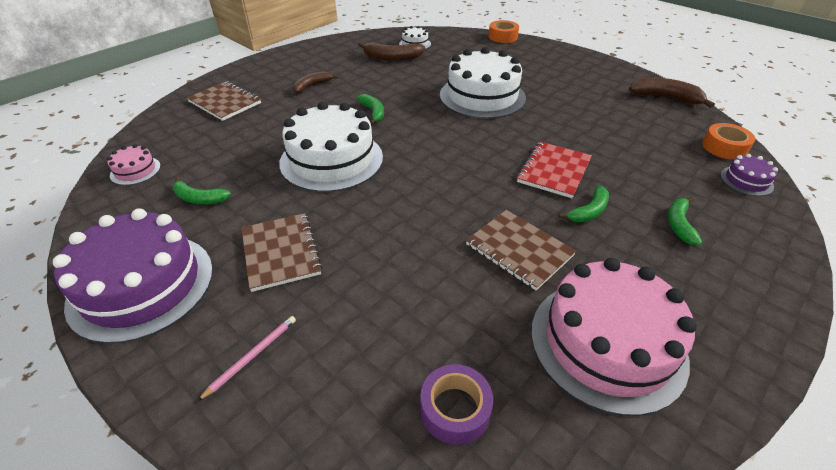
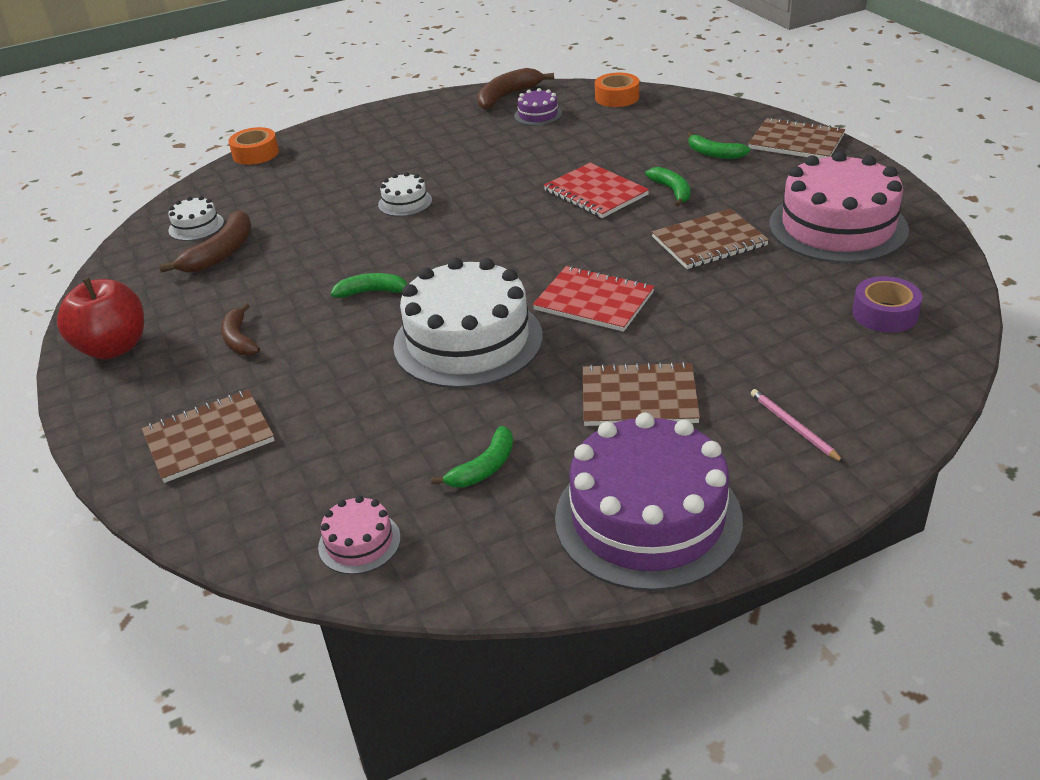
camera: 65 degrees left, 5 degrees down
(296, 57) = (113, 348): none -> red apple
(398, 203) = (594, 301): none -> red notebook
(482, 96) = (405, 202): white cake -> white cake, size x0.44
(746, 181) = (672, 105): purple cake -> purple cake (538, 115)
(762, 280) = (796, 142): none -> brown notebook

